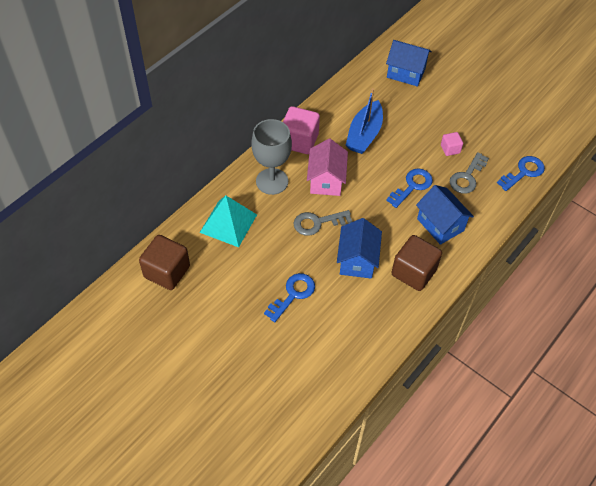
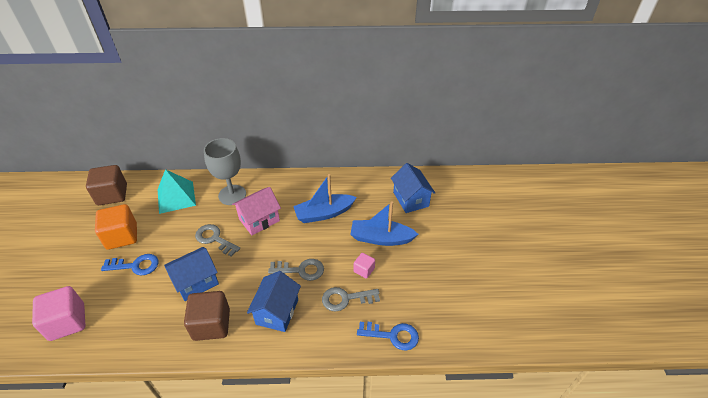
camera: 50 degrees right, 10 degrees down
(241, 289) = (122, 236): none -> orange cube
(299, 141) = (282, 186): pink cube -> pink cube (67, 322)
(412, 186) = (301, 270): blue key -> grey key
(428, 118) = (381, 238): none -> blue boat

